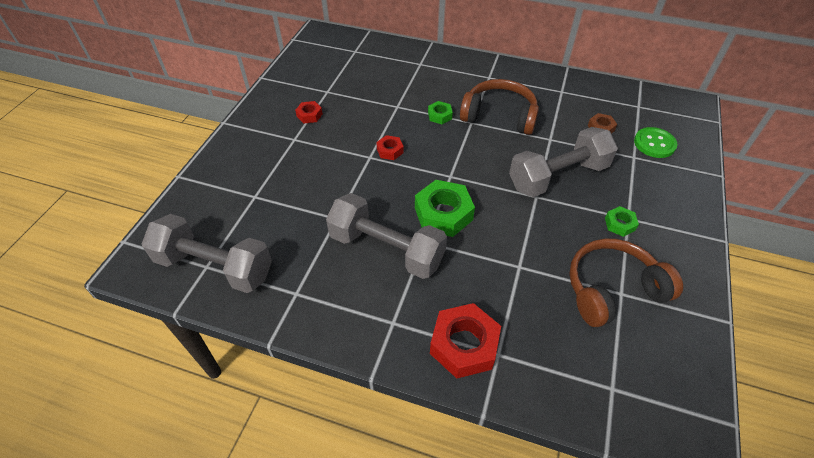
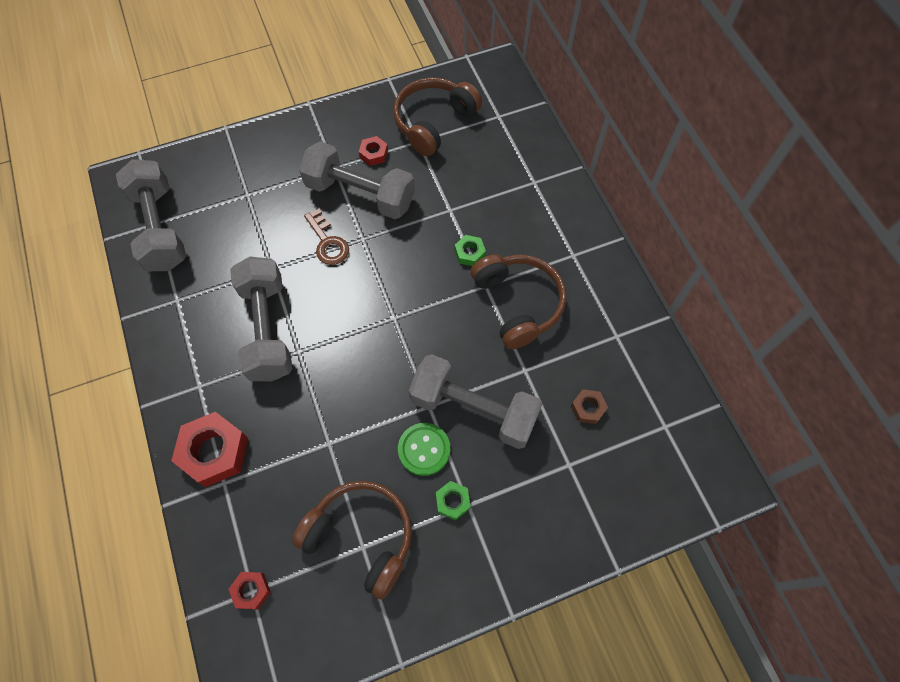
camera: 50 degrees right, 15 degrees up
(323, 77) = (434, 122): none -> brown headphones
(333, 138) = (360, 194): none -> grey dumbbell
(351, 176) = (328, 242): none -> brown key
(390, 151) = (384, 248): red nut -> red nut (251, 590)
(443, 214) = (341, 344): green nut -> none
(654, 144) = (610, 475): green button -> green button (424, 449)

